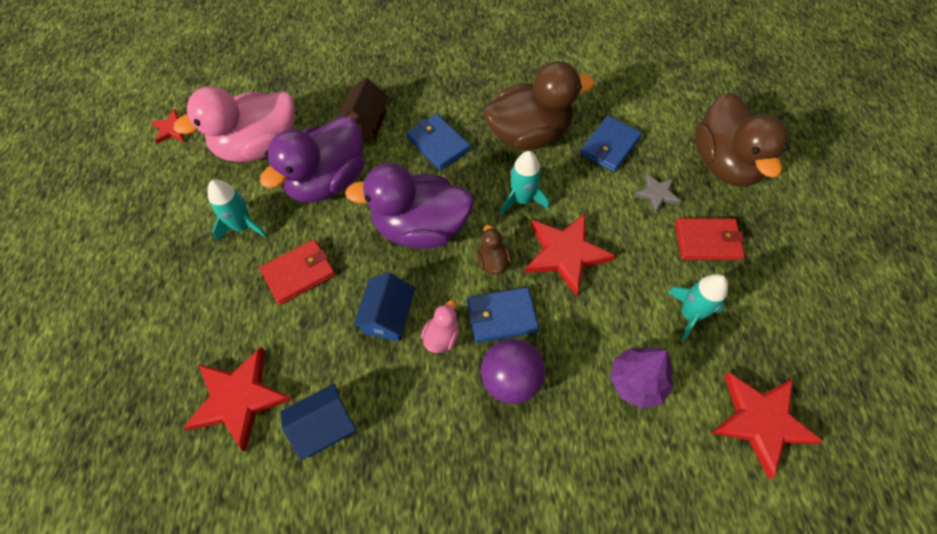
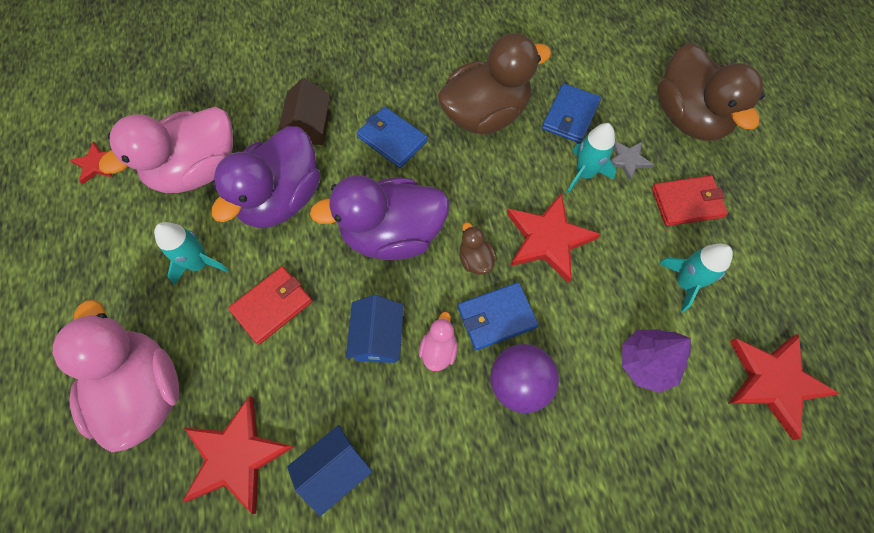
camera: 10 degrees left, 5 degrees up
(171, 328) = (144, 391): none -> pink duck
(522, 200) = (492, 187): turquoise rocket -> turquoise rocket (585, 173)

